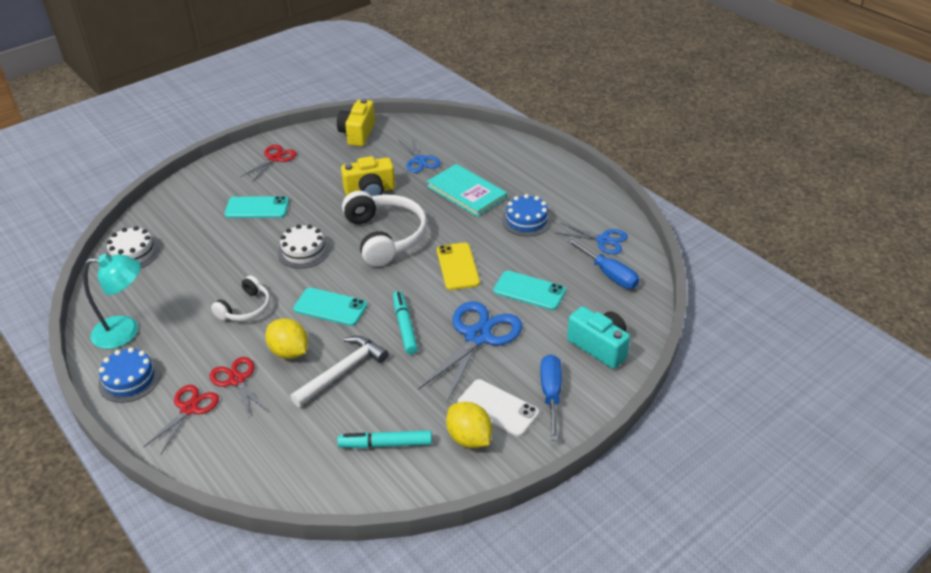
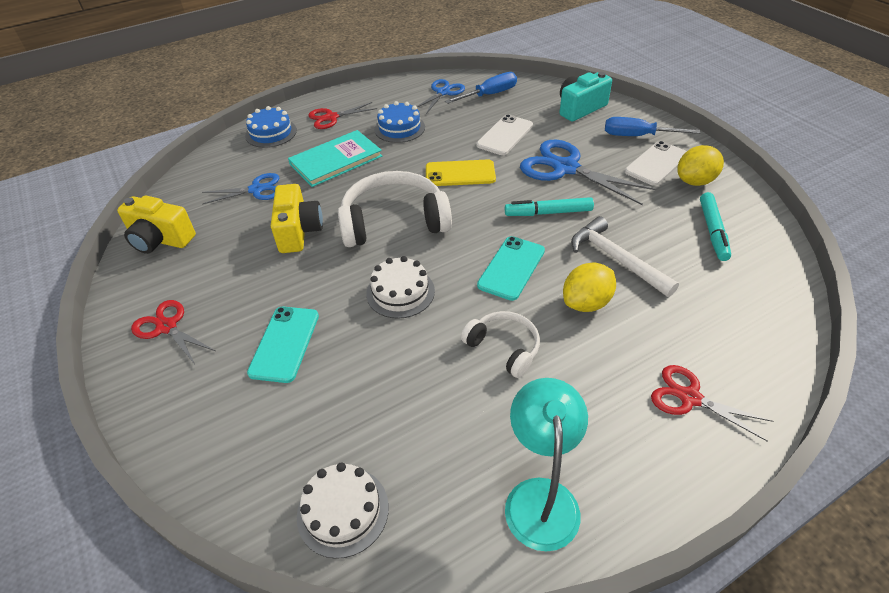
camera: 80 degrees left, 5 degrees up
(129, 379) = (643, 477): blue cake -> blue cake (271, 133)
(237, 380) = (635, 351): red scissors -> red scissors (331, 117)
(529, 291) = (505, 135): turquoise phone -> white phone

